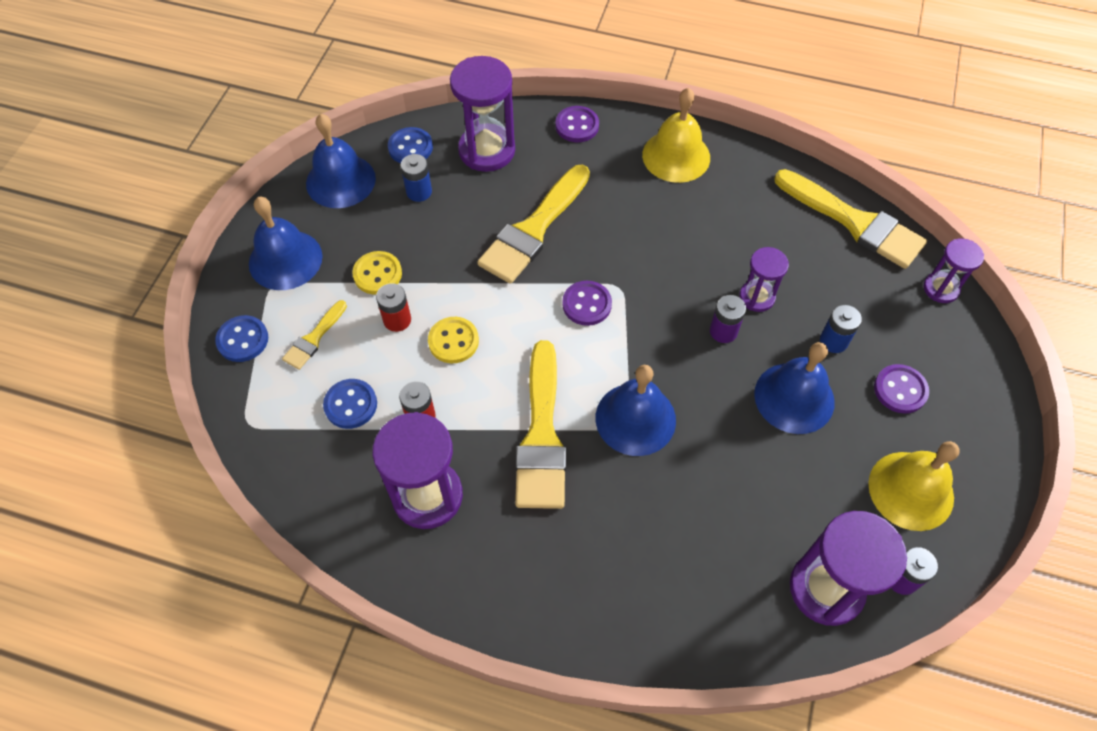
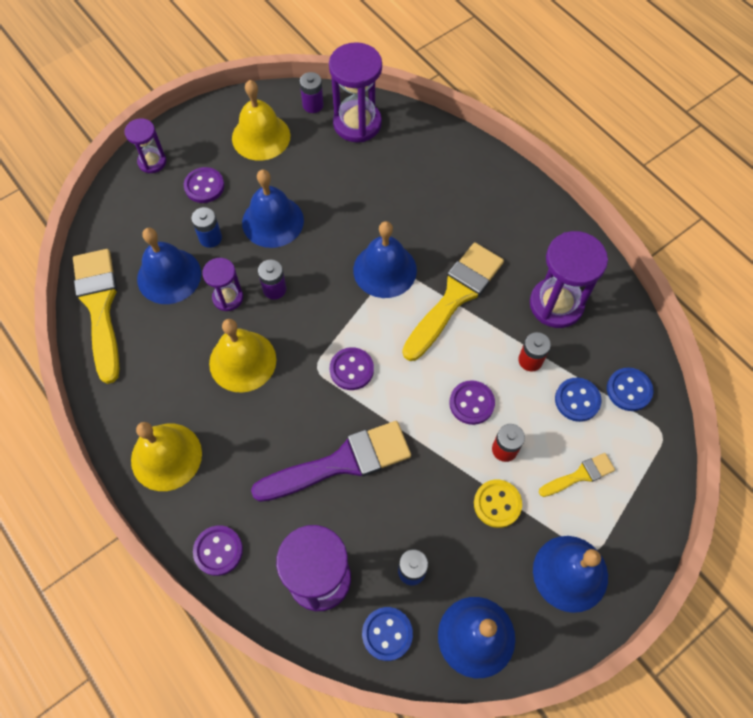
camera: 145 degrees left, 5 degrees up
(243, 340) = (640, 511): blue button -> blue button (629, 390)
(453, 341) = (471, 403): yellow button -> purple button
(534, 229) = (341, 462): yellow brush -> purple brush
(688, 254) = (242, 361): none -> yellow bell
(829, 283) = (169, 276): none -> blue bell
(941, 288) = (103, 226): purple hourglass -> purple hourglass (152, 162)

